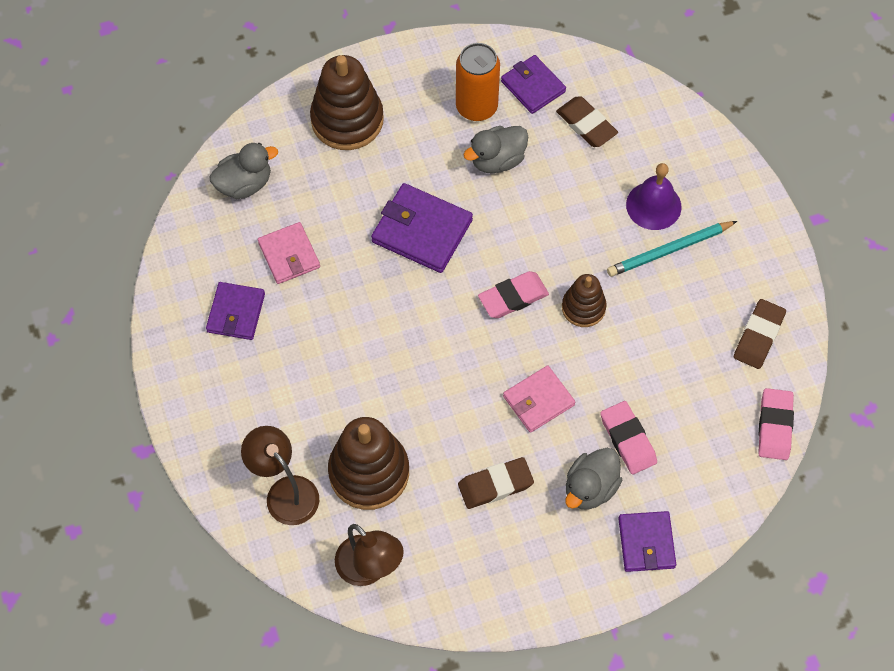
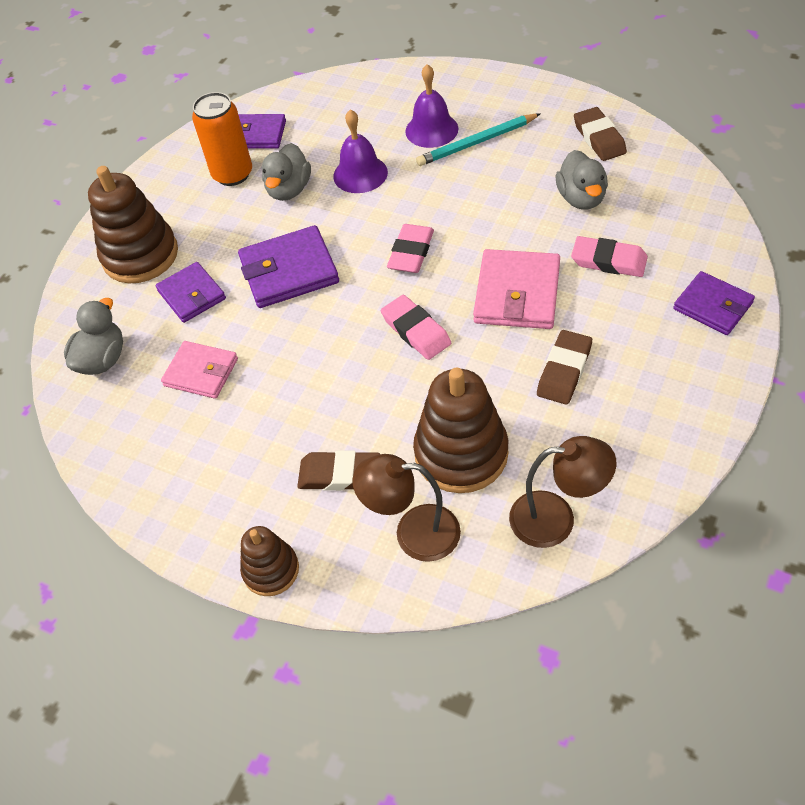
camera: 40 degrees left, 10 degrees down
(236, 313) = (204, 448): purple wallet -> purple wallet (192, 295)
(538, 400) = (517, 293): pink wallet -> pink wallet, size x1.51
(558, 195) = (360, 174): none -> purple bell
(583, 308) = (468, 217): brown stacking toy -> brown stacking toy (271, 570)
(586, 124) = (325, 125): brown eraser -> brown eraser (339, 474)
(590, 488) = (628, 310): grey duck -> grey duck (581, 198)
(669, 250) = (477, 143): turquoise pencil -> turquoise pencil turned 45 degrees clockwise
(774, 426) = (682, 172): pink eraser -> pink eraser (416, 331)

